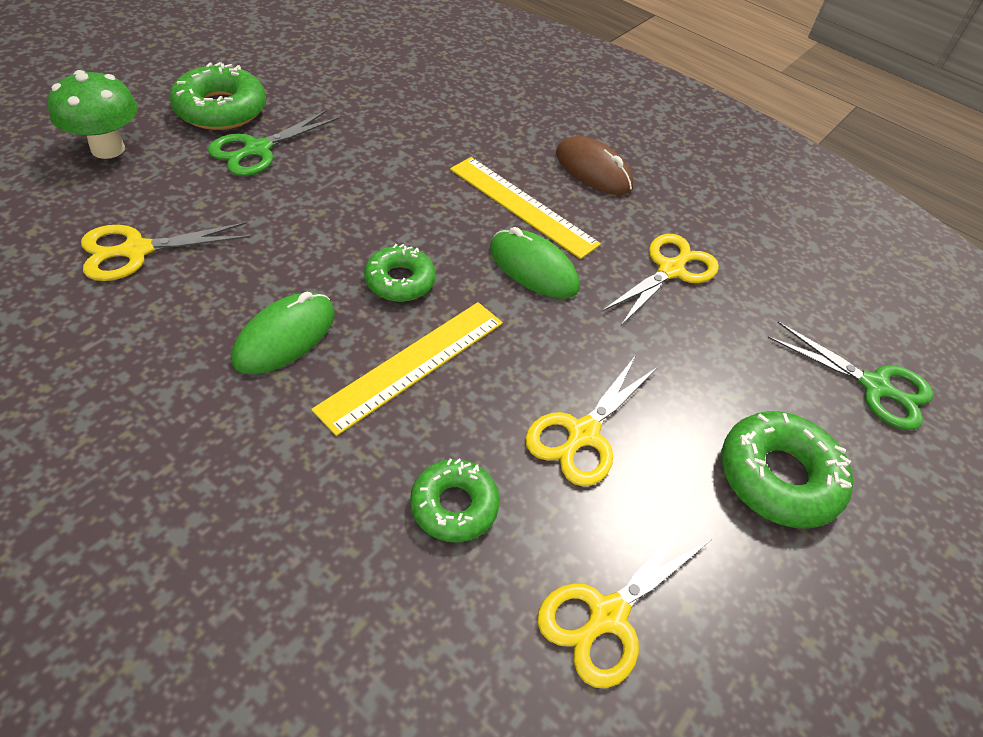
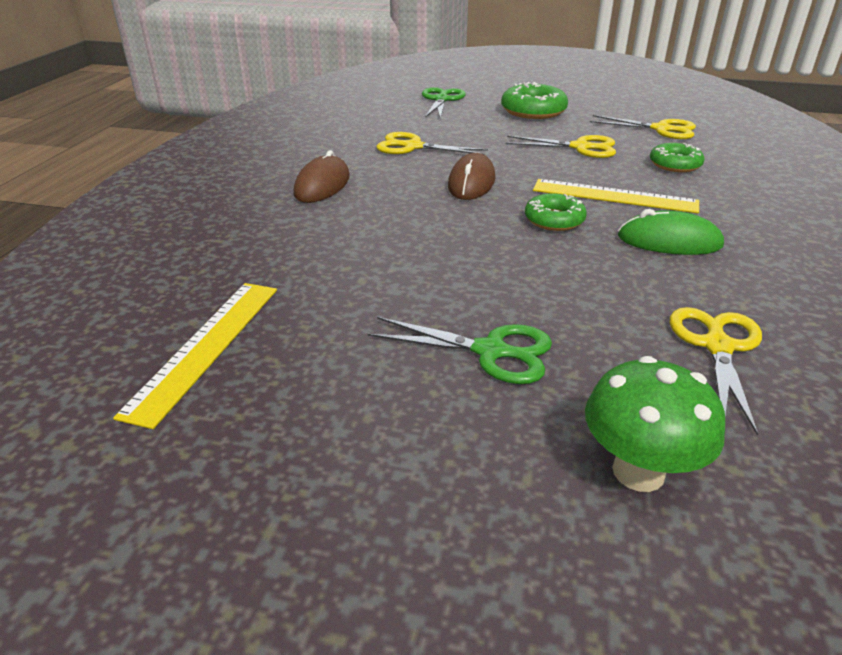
camera: 110 degrees left, 15 degrees down
(137, 250) = (717, 346): yellow scissors -> yellow scissors turned 120 degrees counterclockwise
(221, 109) = (447, 421): green donut -> none
(522, 206) = (405, 200): yellow ruler -> yellow ruler (205, 347)
(533, 268) = (471, 182): green mouse -> brown mouse

